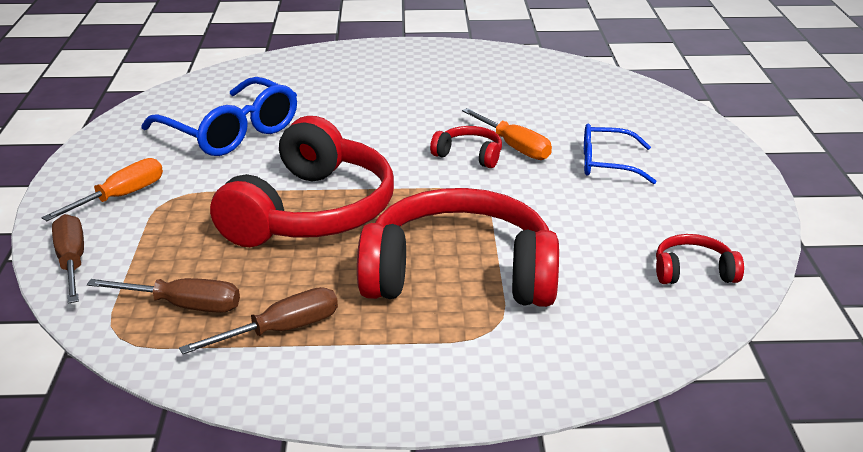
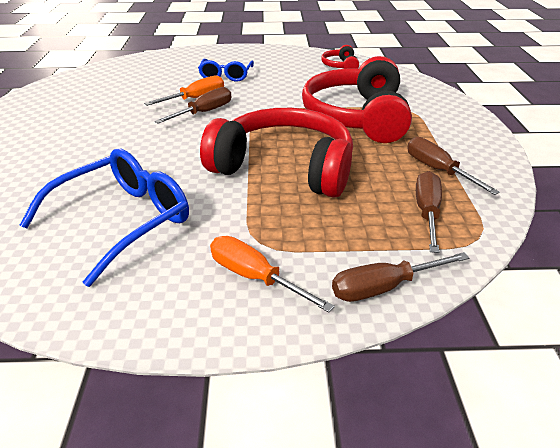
camera: 90 degrees left, 5 degrees up
(469, 155) = (204, 112): red headphones -> brown screwdriver

